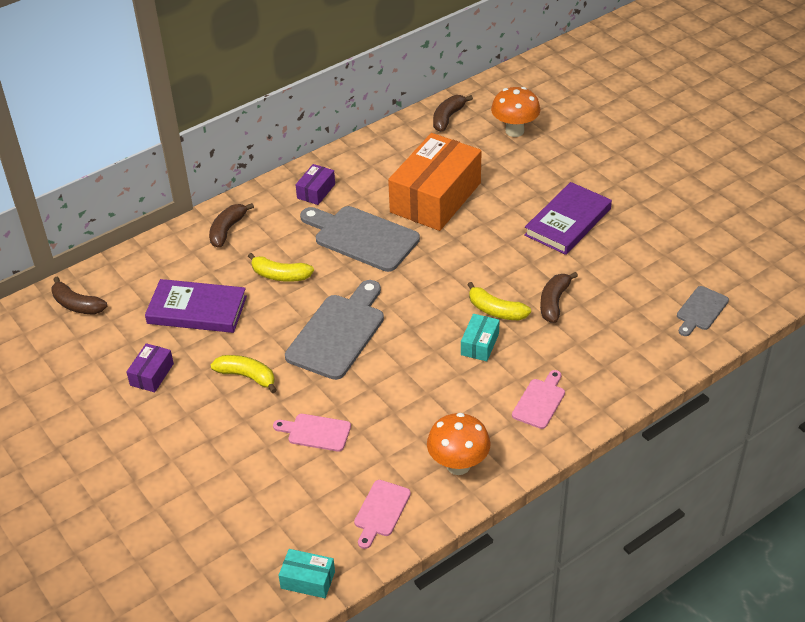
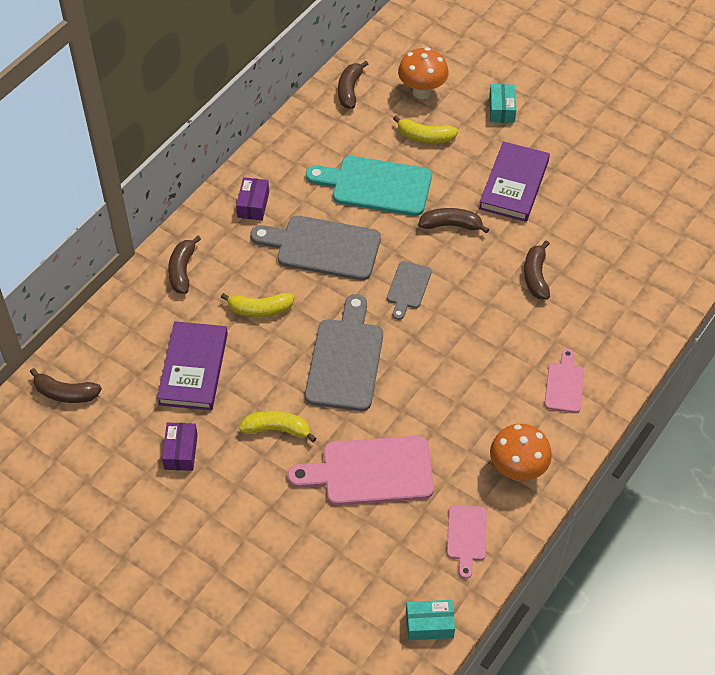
camera: 20 degrees left, 10 degrees up
(197, 310) = (193, 368): purple book -> purple book turned 75 degrees counterclockwise
(316, 432) = (370, 471): pink cutting board -> pink cutting board, size x1.87
(435, 197) = (376, 185): orange box -> turquoise cutting board
(480, 344) = (485, 338): turquoise box -> turquoise box (501, 109)
(491, 243) = (451, 225): none -> brown banana
(496, 310) = (485, 298): yellow banana -> yellow banana (425, 137)
(701, 310) = (671, 253): grey cutting board -> grey cutting board (408, 288)

